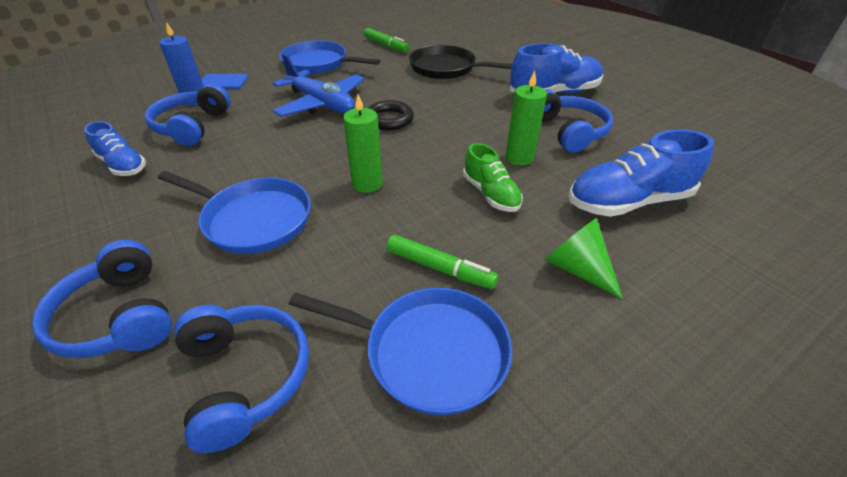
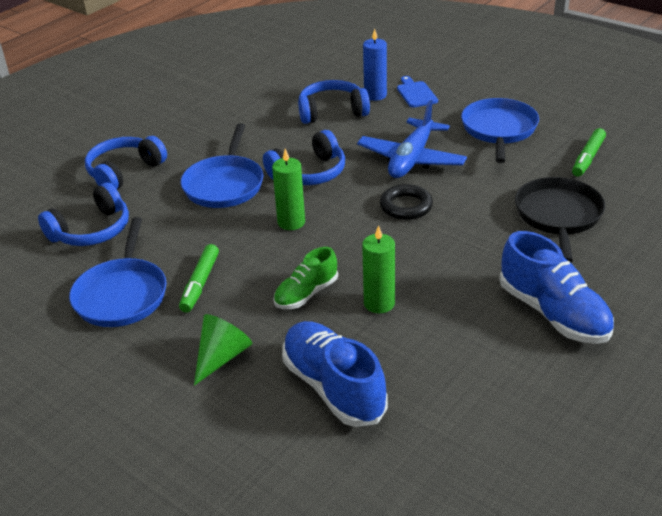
camera: 75 degrees right, 5 degrees down
(123, 165) = (264, 107): blue shoe -> none
(568, 131) = (457, 334): blue headphones -> blue headphones (309, 173)

